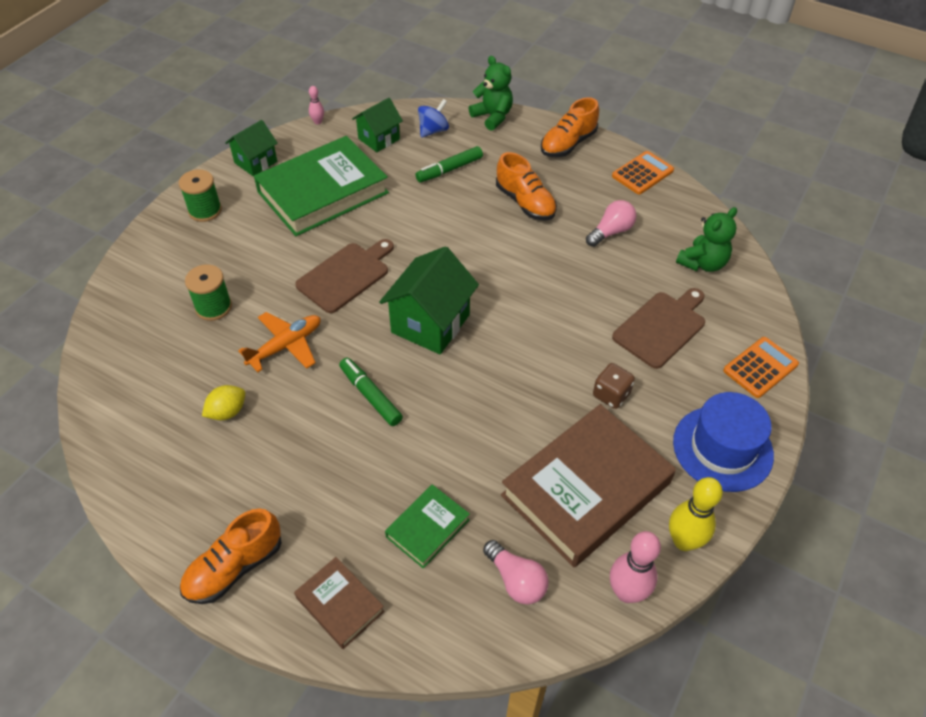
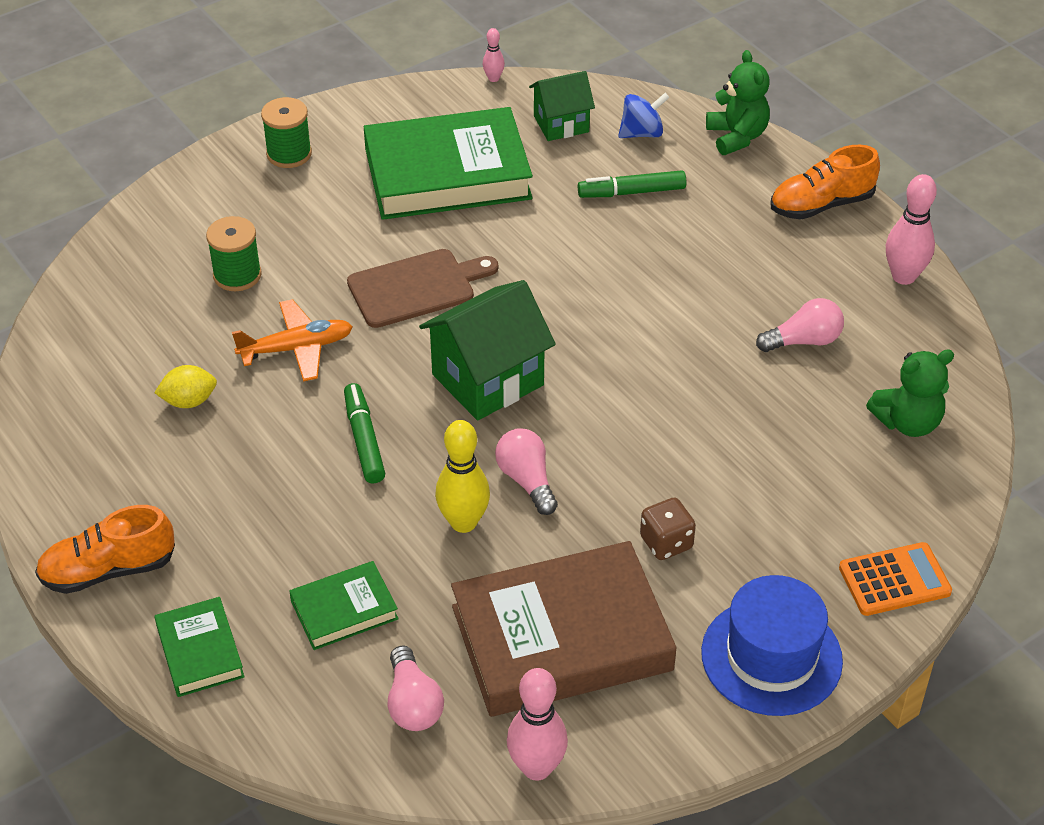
camera: 25 degrees right, 5 degrees down
(255, 162) = (384, 110): green house -> none
(340, 605) = (200, 651): brown book -> green book
(497, 385) = (527, 480): none -> pink light bulb
(525, 202) = (708, 266): orange shoe -> none
(642, 173) = (903, 276): orange calculator -> pink bowling pin
(661, 327) = (791, 484): brown cutting board -> none
(684, 541) = (645, 741): yellow bowling pin -> yellow bowling pin (463, 522)

